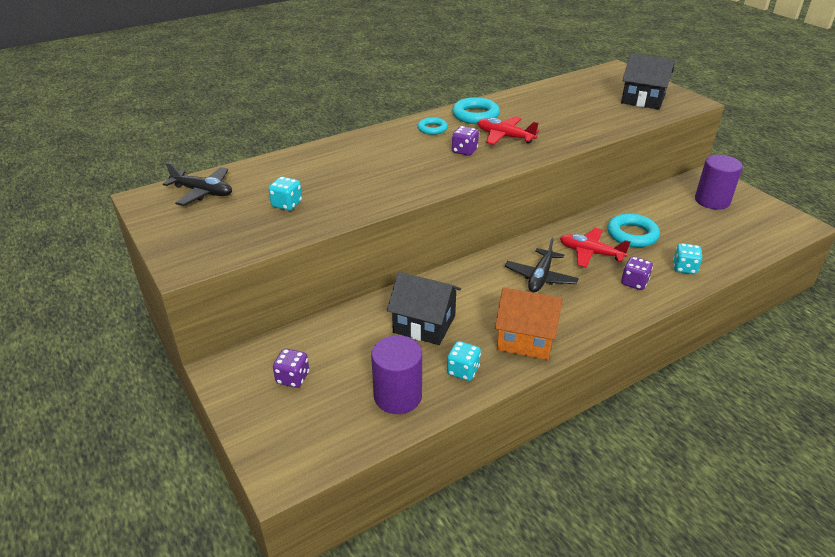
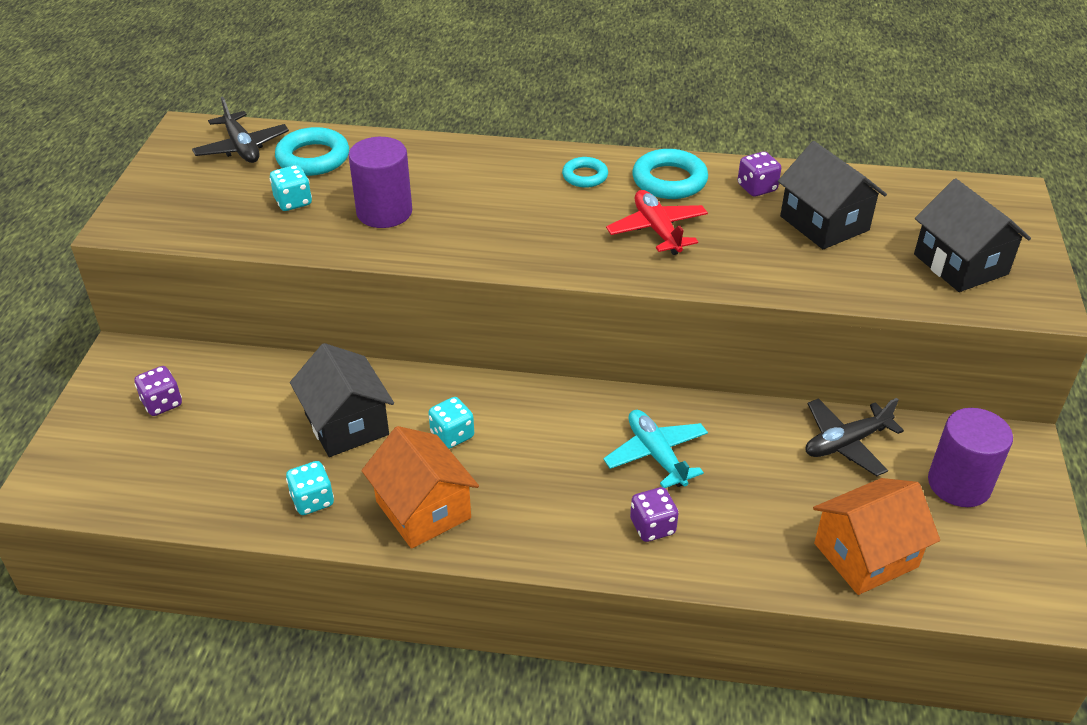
camera: 40 degrees right, 5 degrees up
(398, 396) = (220, 484): purple cylinder -> purple cylinder (384, 212)
(464, 151) = (575, 226): purple dice -> purple dice (757, 188)
(540, 277) = (547, 448): black plane -> black plane (846, 443)
(568, 106) = (824, 223): none -> black house
(590, 253) = (656, 455): red plane -> turquoise plane
(632, 234) = (752, 463): turquoise ring -> turquoise ring (313, 158)
(684, 268) = (752, 551): turquoise dice -> turquoise dice (452, 435)
(723, 245) = (865, 555): none -> orange house

